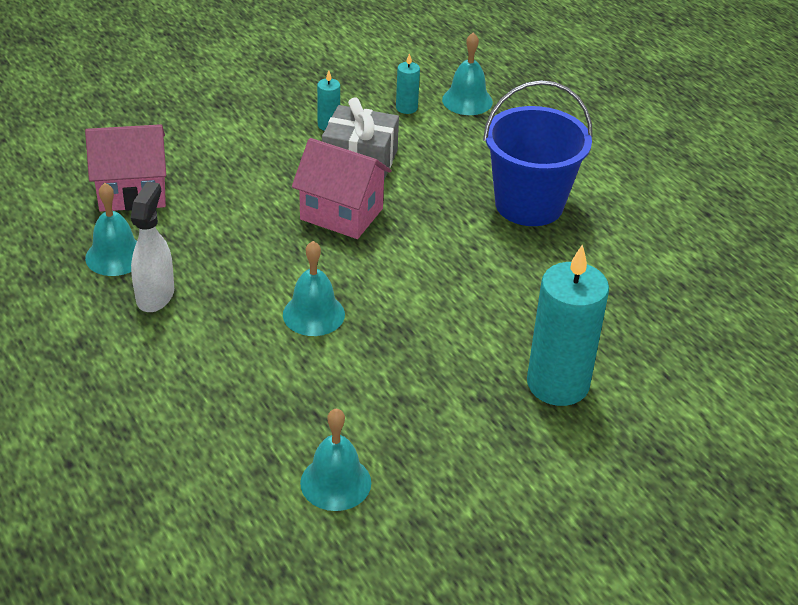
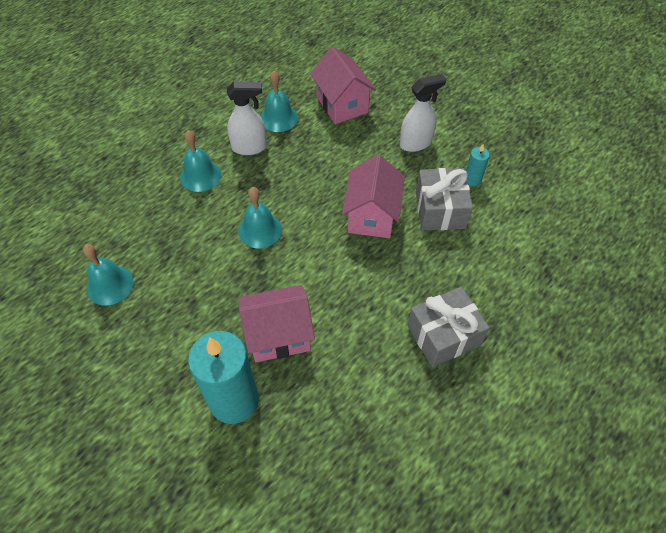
camera: 75 degrees right, 15 degrees up
(244, 150) = (416, 143): none -> white spray bottle
(406, 108) = (525, 220): turquoise candle -> none
(467, 100) = (562, 258): turquoise bell -> turquoise bell (200, 175)
(483, 329) = (279, 335): none -> pink house
(529, 204) = (444, 335): blue bucket -> grey gift

